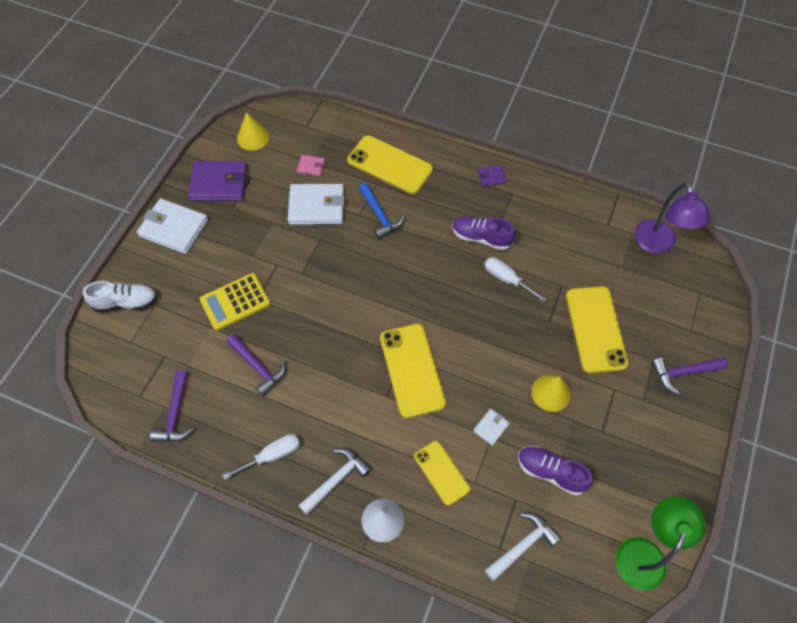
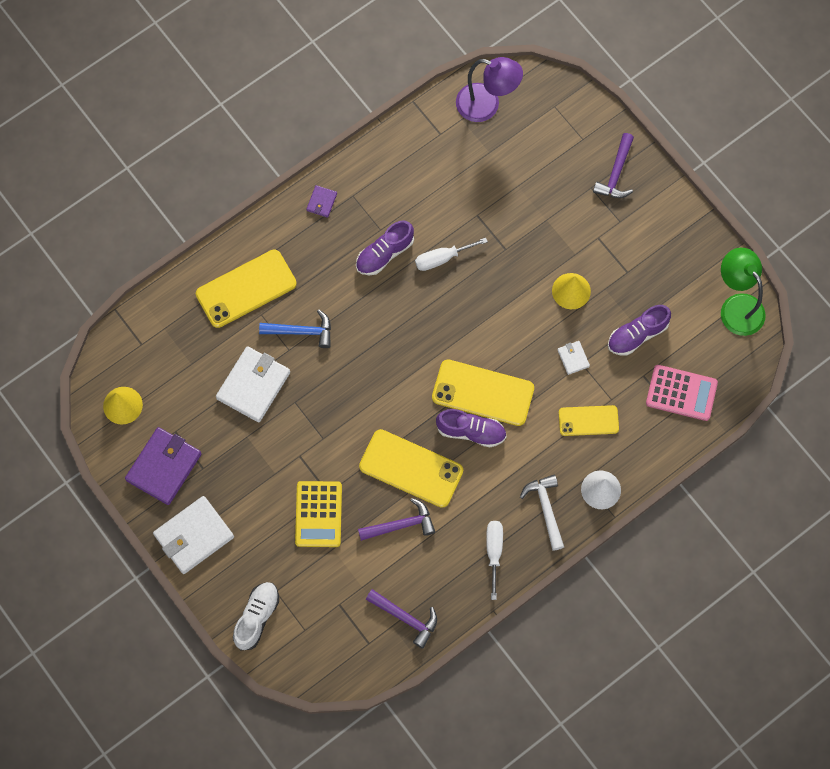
camera: 60 degrees left, 10 degrees up
(311, 166) = (199, 366): pink wallet -> none
(372, 378) = (471, 431): none -> purple shoe
(522, 545) = (681, 393): white hammer -> pink calculator
(595, 329) = (535, 216): yellow phone -> yellow phone (411, 468)

